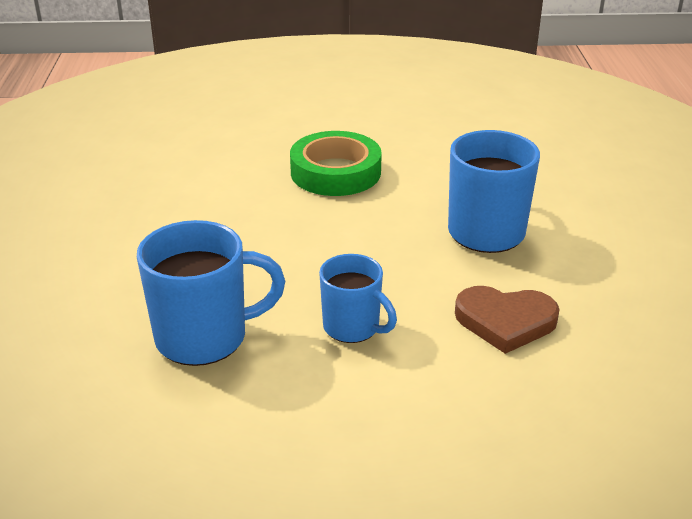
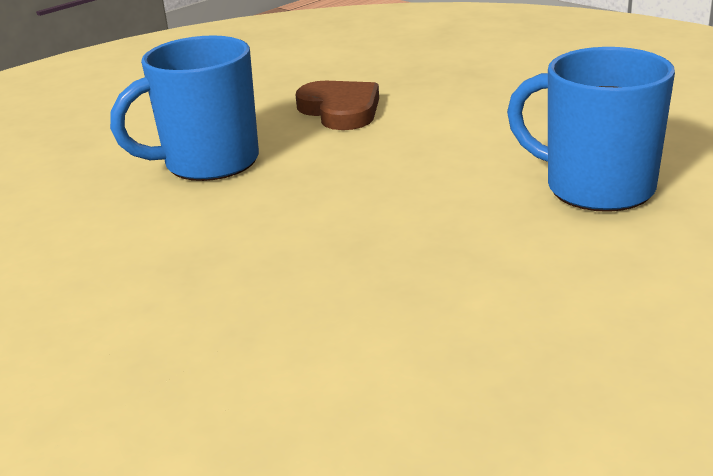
camera: 130 degrees left, 5 degrees down
(335, 172) = (191, 291): green tape -> none
(352, 327) = (455, 147): blue mug -> none

